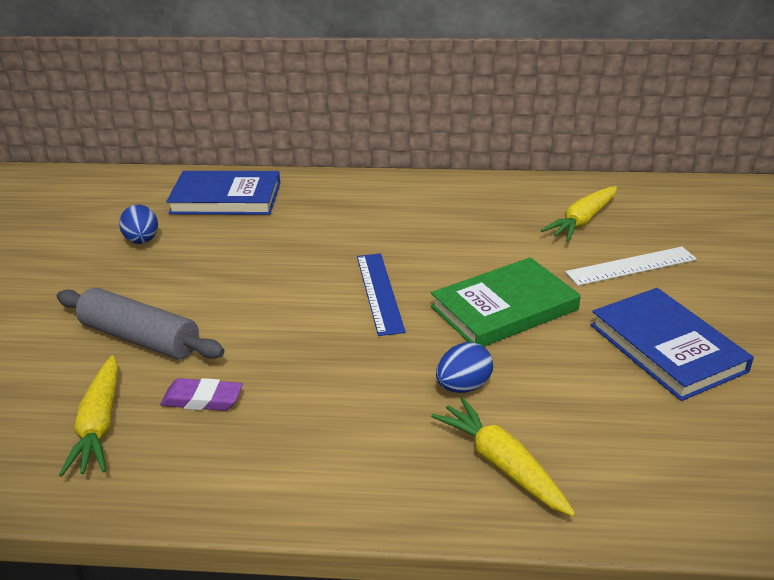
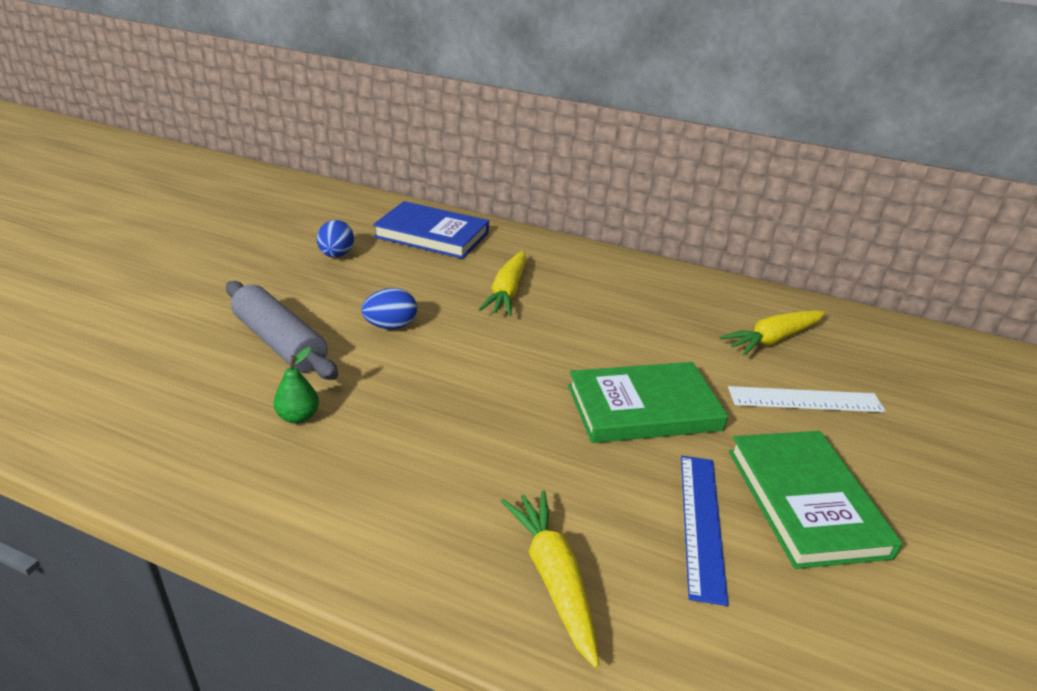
camera: 15 degrees right, 0 degrees up
(99, 425) = (194, 414): yellow carrot -> yellow carrot (507, 292)
(202, 399) = (298, 417): purple eraser -> green pear
(379, 292) = (524, 358): blue ruler -> blue ruler (701, 523)
(463, 386) = (557, 479): blue egg -> blue egg (390, 326)
(666, 348) = (805, 501): blue book -> green book

